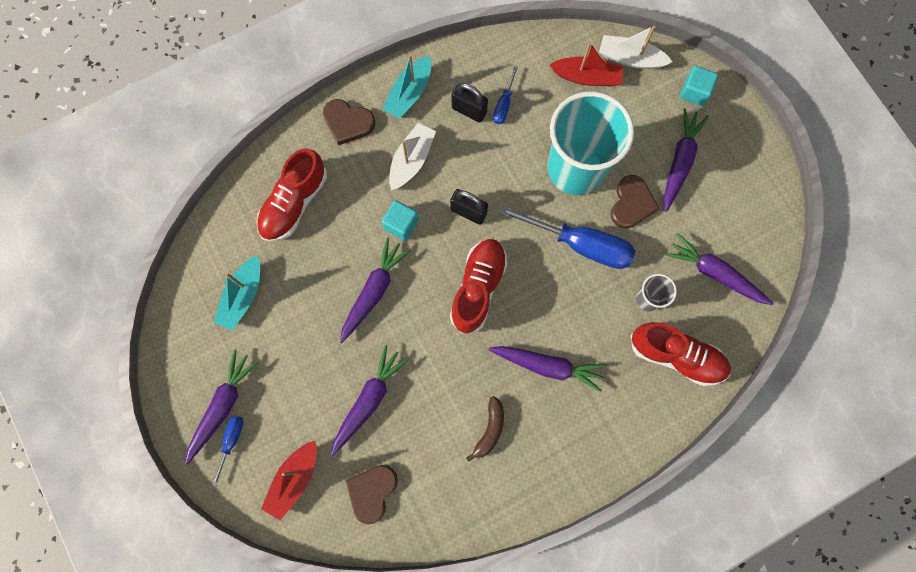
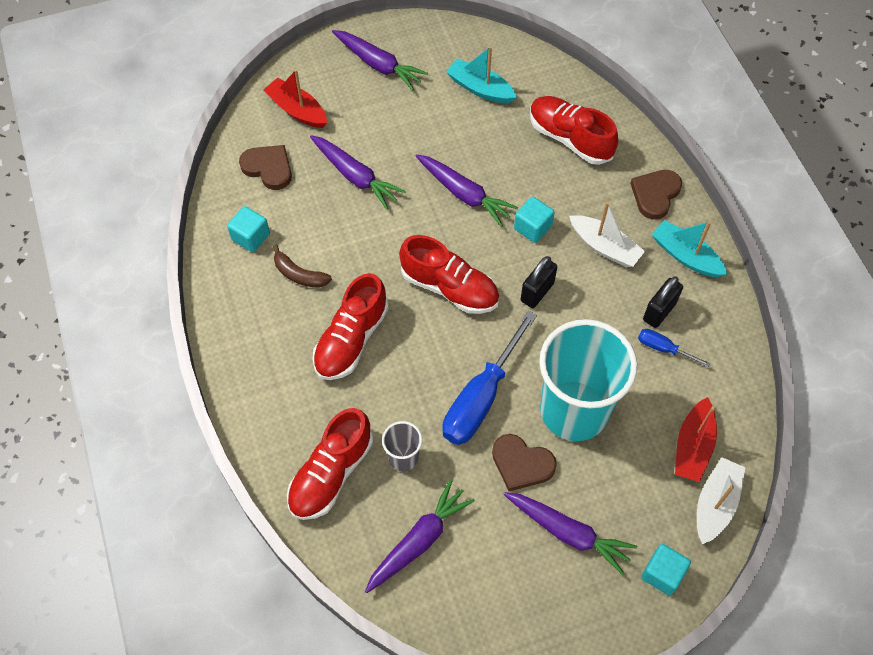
camera: 100 degrees right, 15 degrees down
(231, 441) = (345, 68): blue screwdriver -> none
(456, 488) = (251, 237): none -> turquoise cube
(548, 366) = (351, 339): purple carrot -> red shoe

